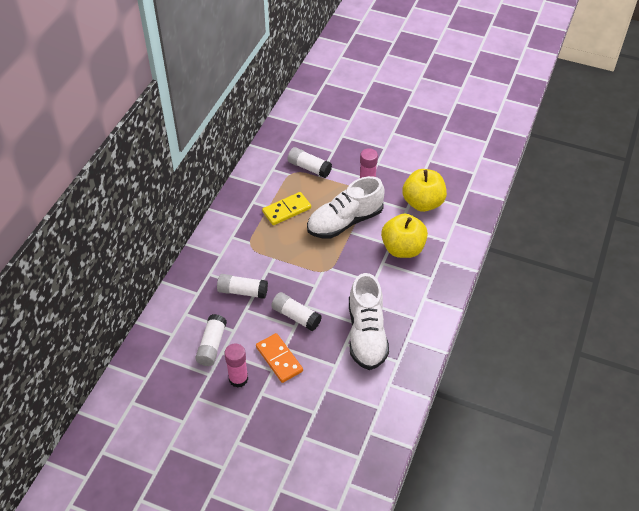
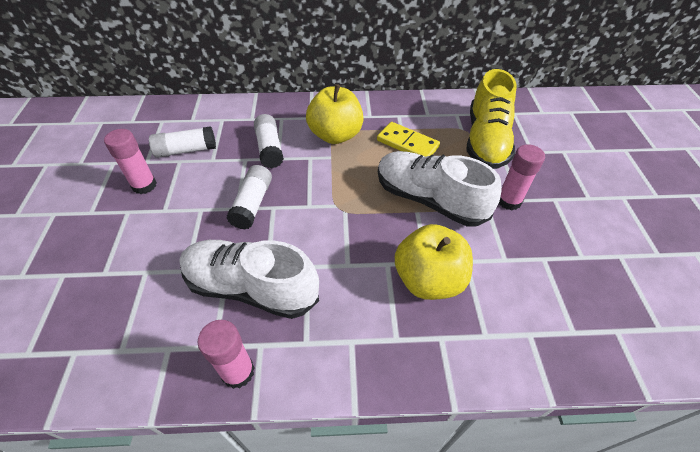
camera: 65 degrees right, 0 degrees up
(279, 359) = (182, 210): orange domino -> none
(309, 168) = (486, 140): white glue stick -> yellow shoe
(366, 334) = (251, 288): white shoe -> white shoe turned 45 degrees clockwise
(418, 353) = (238, 372): none -> pink glue stick
(423, 203) = (533, 276): yellow apple -> yellow apple (335, 135)

